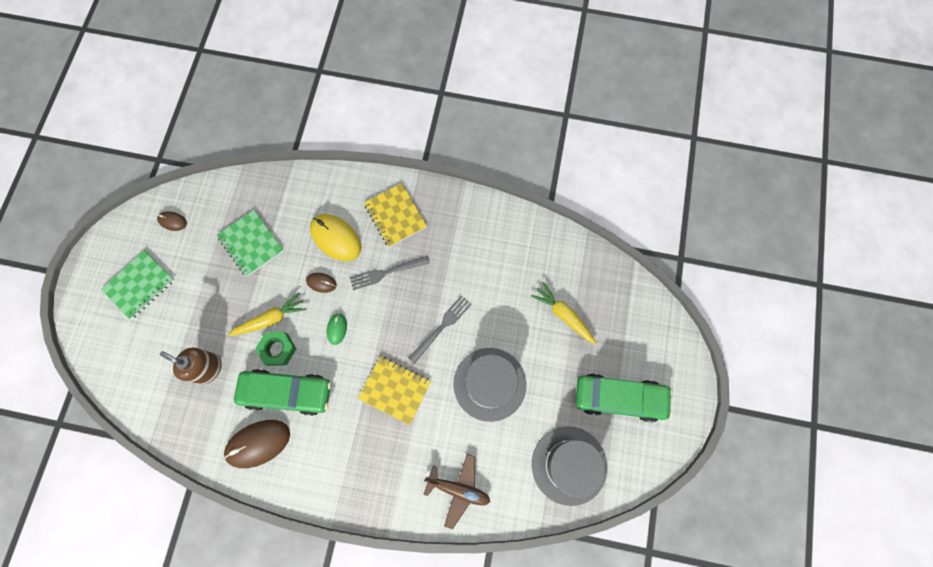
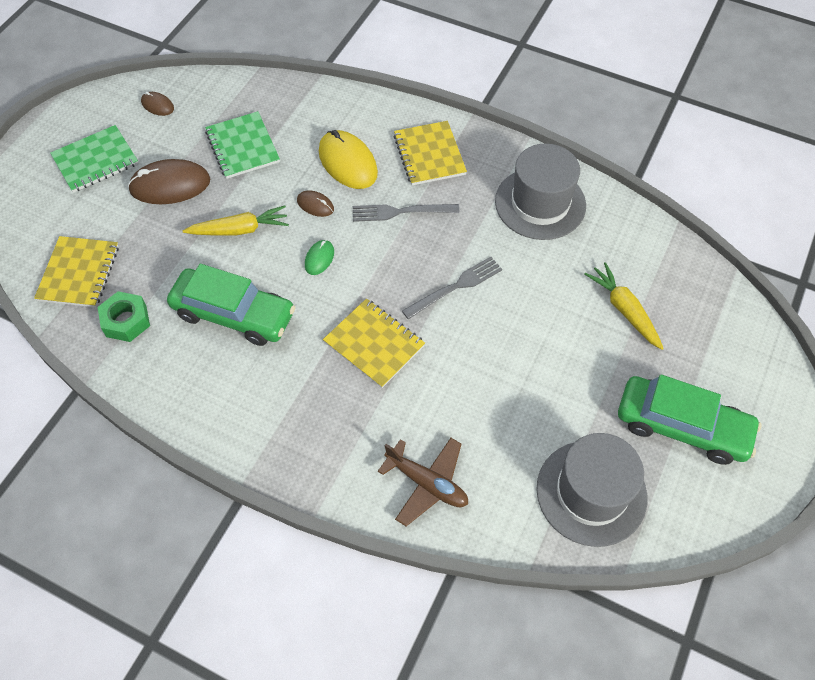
camera: 15 degrees right, 15 degrees down
(160, 388) = (79, 273): none -> yellow notebook
(208, 368) = (145, 265): brown soap dispenser -> none
(258, 443) = (178, 362): brown mouse -> brown mouse (170, 185)
(278, 349) = (238, 264): green nut -> green nut (126, 321)
(489, 384) = (503, 367): grey hat -> grey hat (540, 203)

